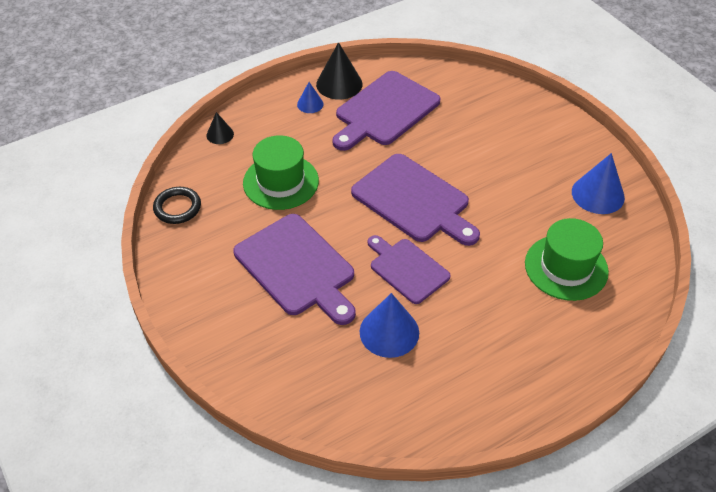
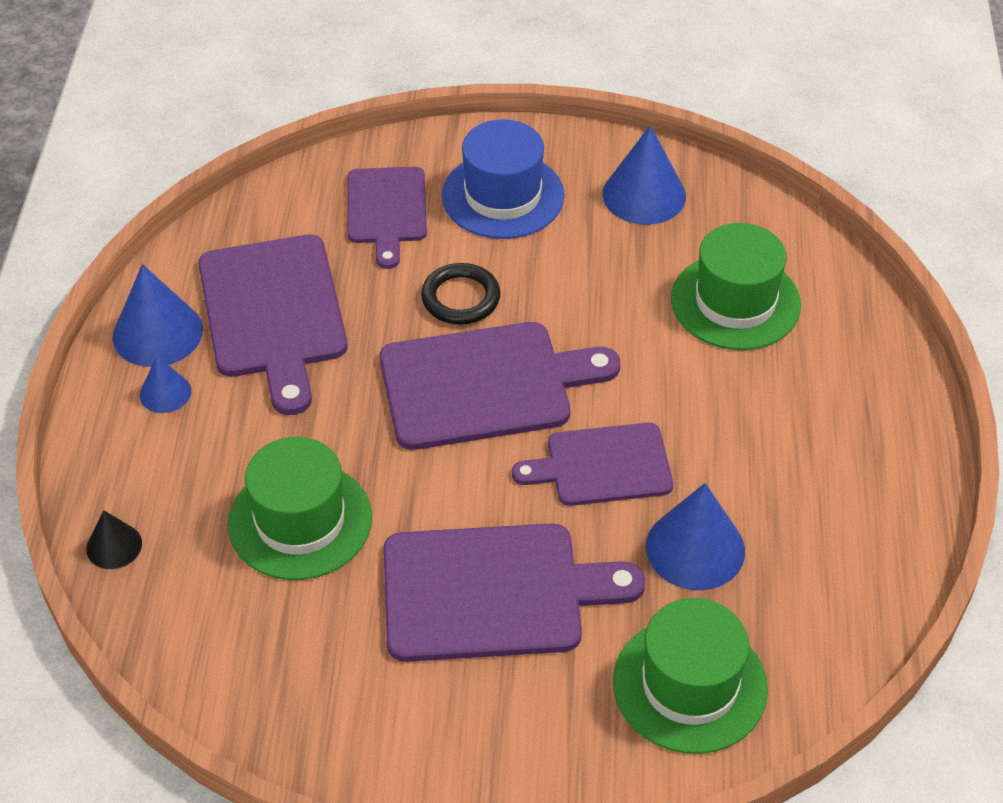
camera: 55 degrees left, 0 degrees up
(177, 208) = (228, 688): black ring -> black ring (461, 298)
(304, 372) = (689, 685): none -> green hat
(339, 84) = (157, 333): black cone -> blue cone
(483, 112) = (387, 210): none -> purple cutting board
(537, 144) = (503, 196): none -> blue hat

